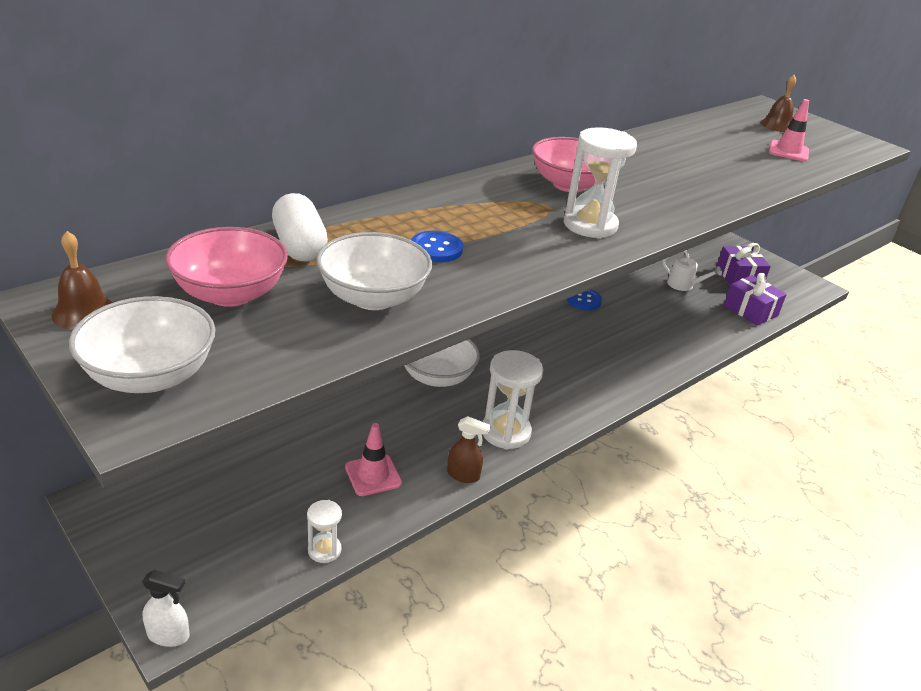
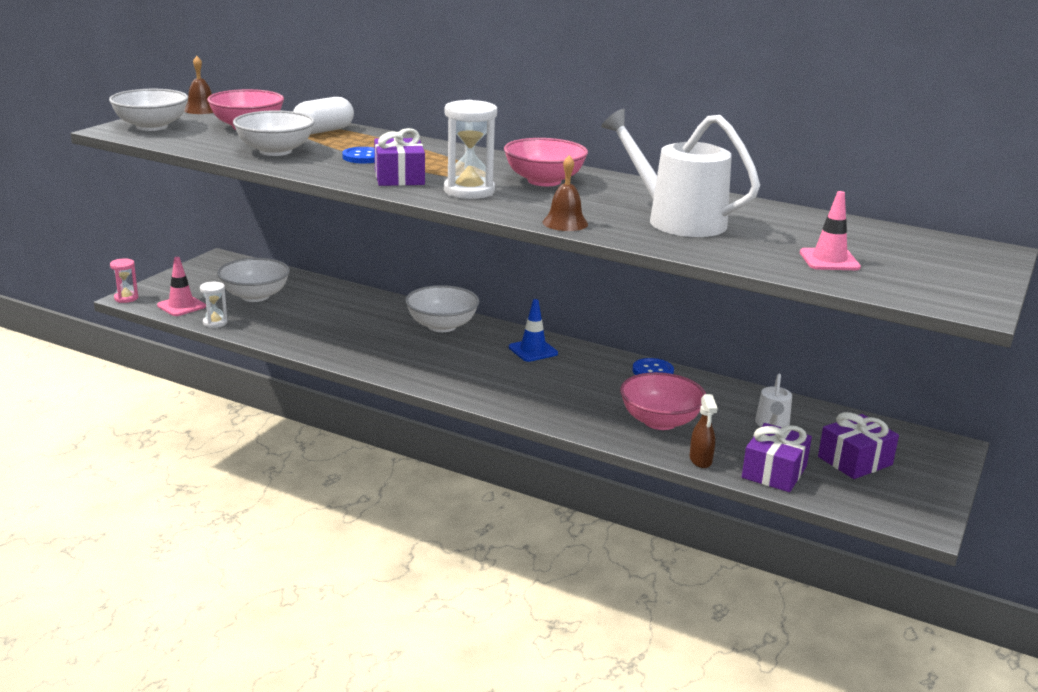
camera: 70 degrees right, 10 degrees down
(169, 635) = (126, 298): white spray bottle -> pink hourglass
(261, 494) = (255, 296): none -> white bowl
(373, 475) = (299, 324): pink traffic cone -> pink traffic cone (181, 306)
(463, 475) = (324, 353): brown spray bottle -> brown spray bottle (700, 460)
(505, 432) = (392, 362): white hourglass -> none
(519, 342) = (533, 350): none -> blue traffic cone
(527, 247) = (399, 177): none -> purple gift
(668, 327) = (660, 421): none -> pink bowl
(695, 168) = (677, 220): none -> white watering can
(777, 125) = (918, 255): brown bell -> brown bell (565, 223)

